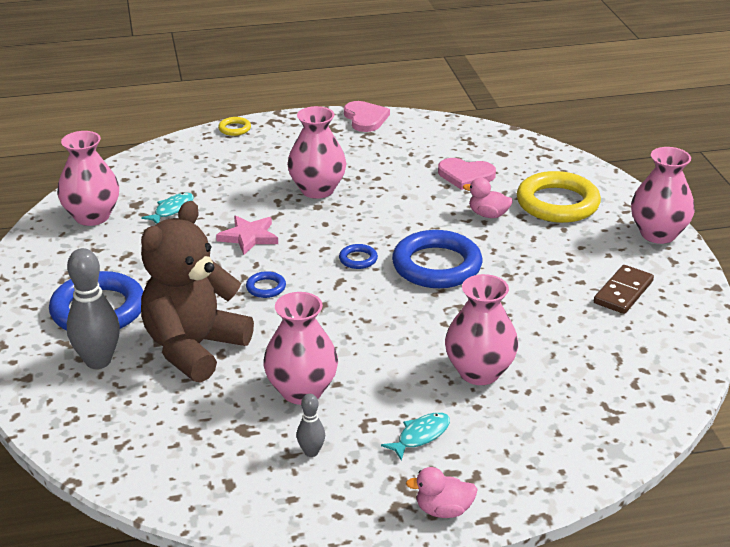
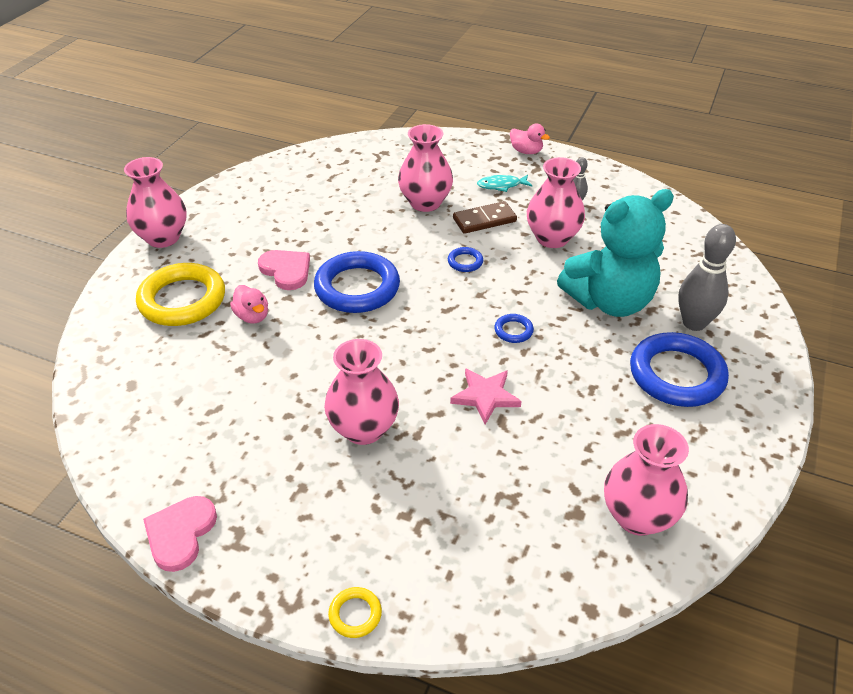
camera: 145 degrees left, 10 degrees up
(172, 210) = (539, 479): turquoise fish -> none
(194, 348) = (609, 301): brown teddy bear -> turquoise teddy bear
(358, 259) = (411, 323): blue ring -> blue ring (465, 262)
(465, 175) = (206, 372): pink heart -> pink heart (286, 270)
(623, 292) = (262, 210): brown domino -> brown domino (484, 220)

